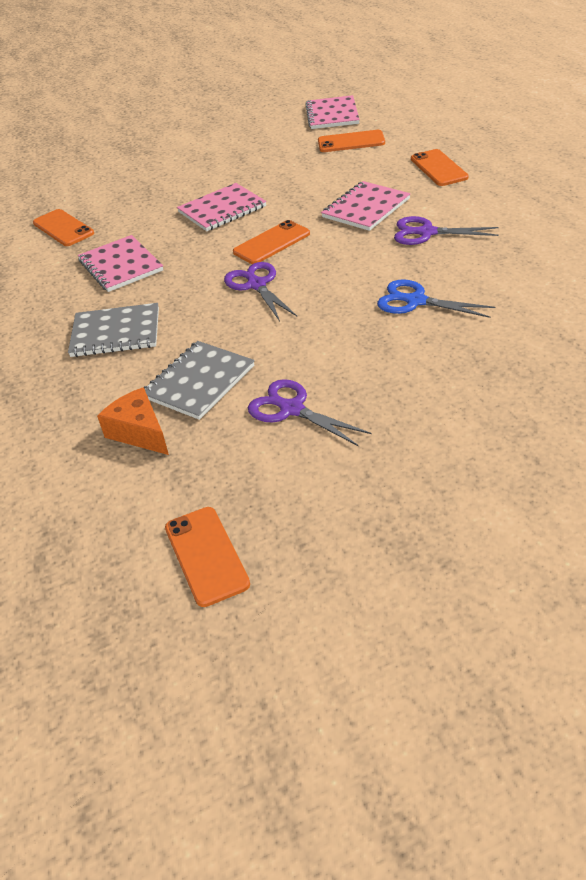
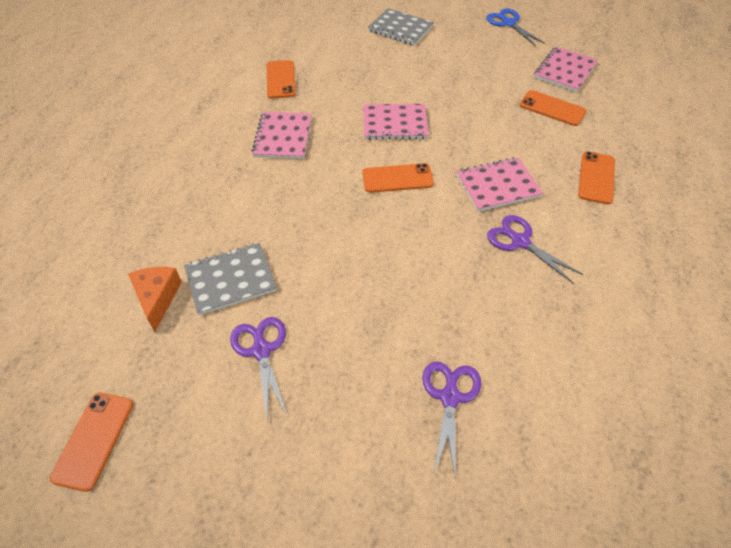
camera: 30 degrees right, 10 degrees up
(116, 333) = (225, 197): grey notebook -> grey notebook (400, 29)
(256, 285) = (349, 213): purple scissors -> purple scissors (450, 397)
(415, 301) = (443, 308): blue scissors -> blue scissors (508, 23)

